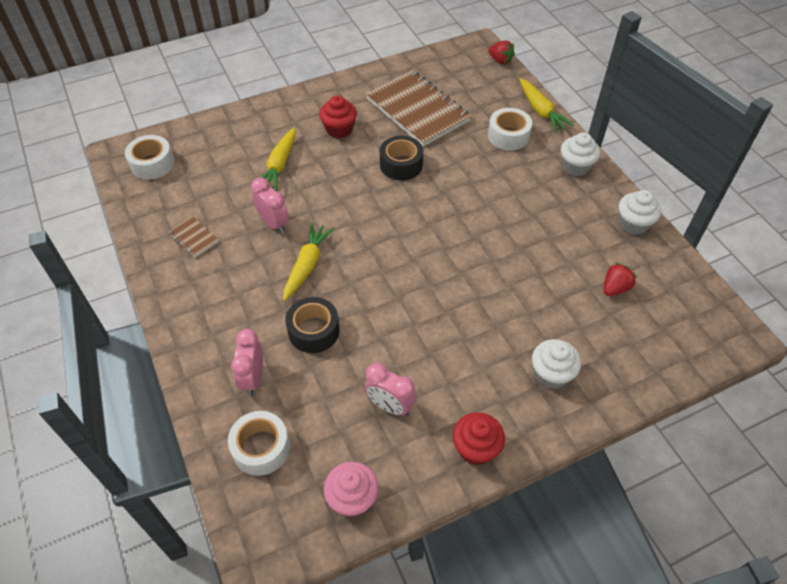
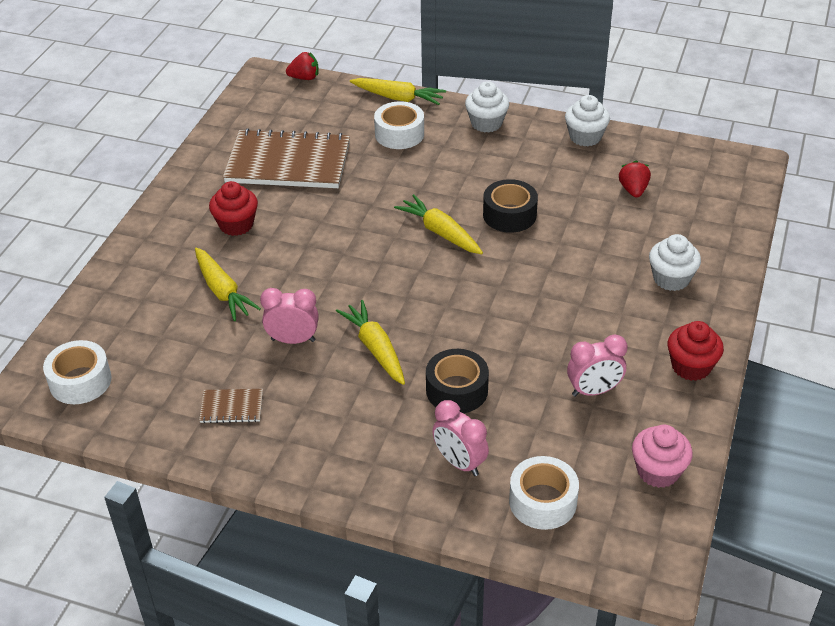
camera: 45 degrees left, 10 degrees down
(401, 164) = (339, 215): black tape -> black tape (509, 215)
(444, 220) = (440, 232): none -> yellow carrot

